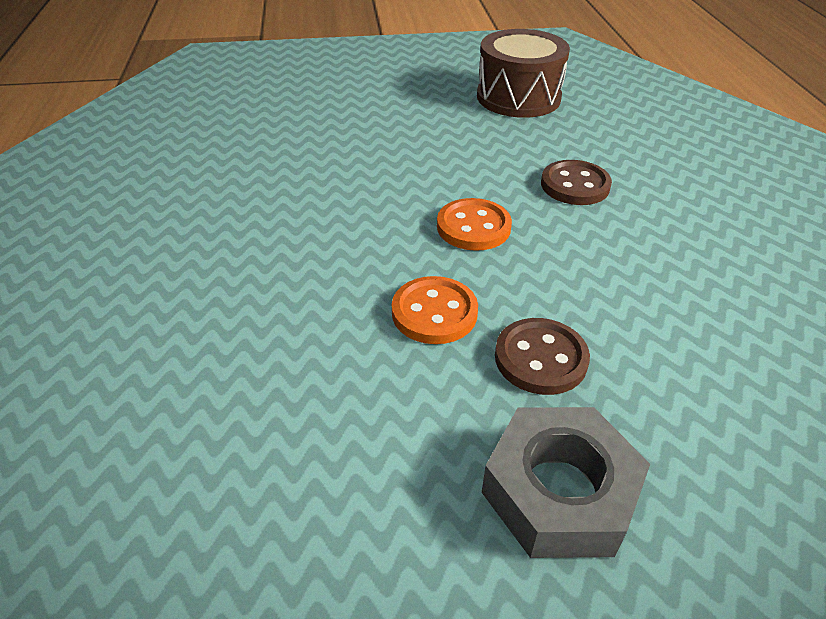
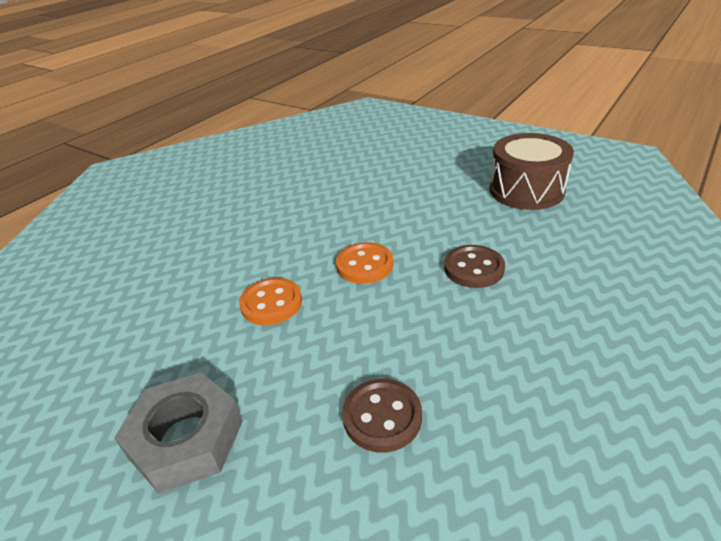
camera: 45 degrees right, 5 degrees down
(540, 358) = (285, 363): brown button -> brown button (382, 416)

